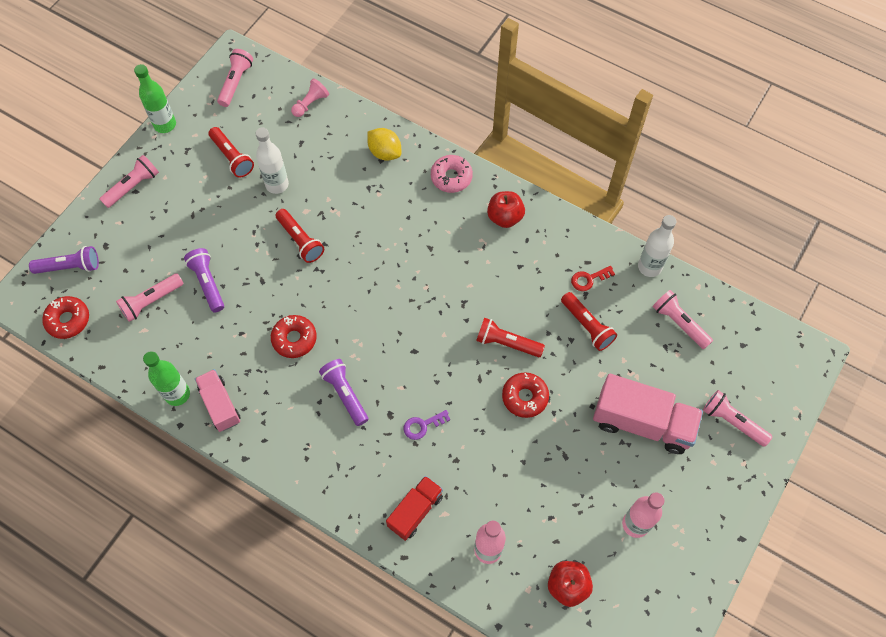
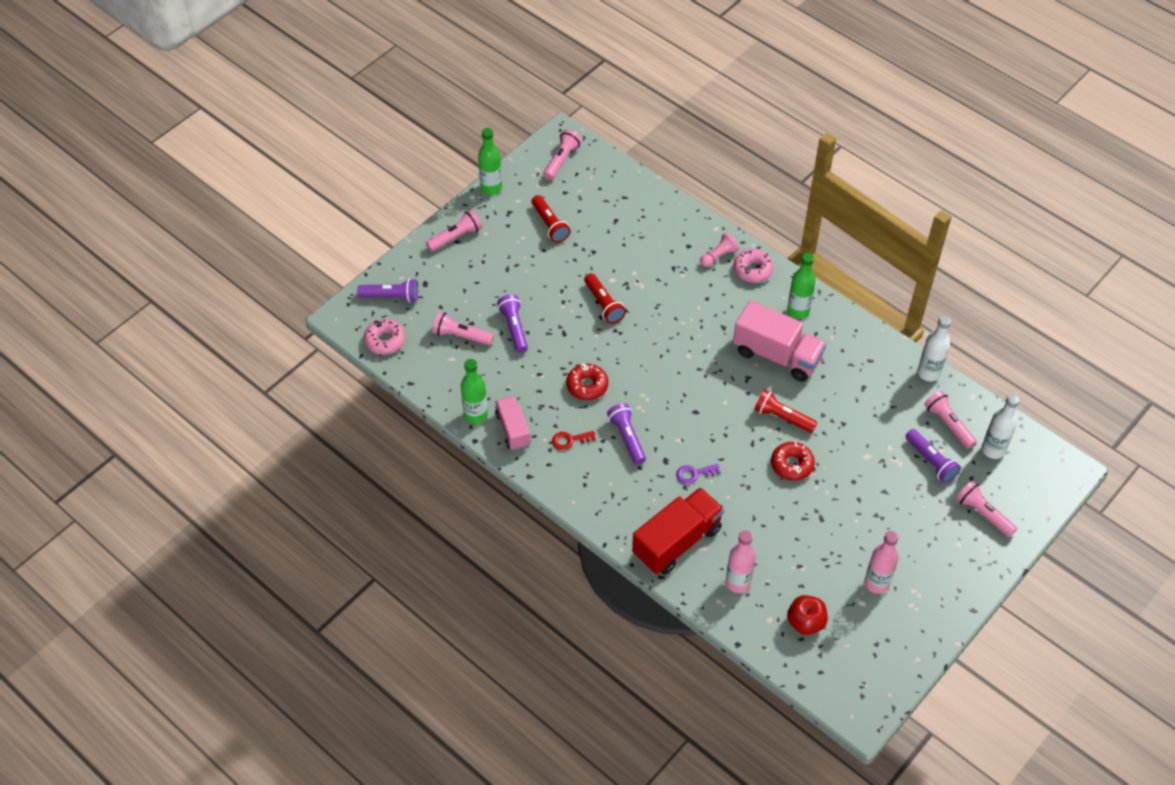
camera: 10 degrees right, 10 degrees down
(68, 320) = (385, 340): red donut -> pink donut
(151, 301) = (461, 336): pink flashlight -> pink flashlight turned 45 degrees clockwise
(277, 184) = (588, 253): white bottle -> white bottle (993, 450)
(310, 103) = (629, 188): pink pawn -> pink pawn (718, 256)
(385, 152) = (693, 240): yellow lemon -> none
(415, 511) = (677, 542): red truck -> red truck, size x1.66
(505, 217) = (798, 311): red apple -> green bottle
(587, 326) = (860, 414): red flashlight -> none
(589, 279) = (869, 375): red key -> red key (570, 440)
(642, 422) = (898, 502): pink truck -> pink truck (777, 355)
(668, 369) = (931, 461): none -> purple flashlight

